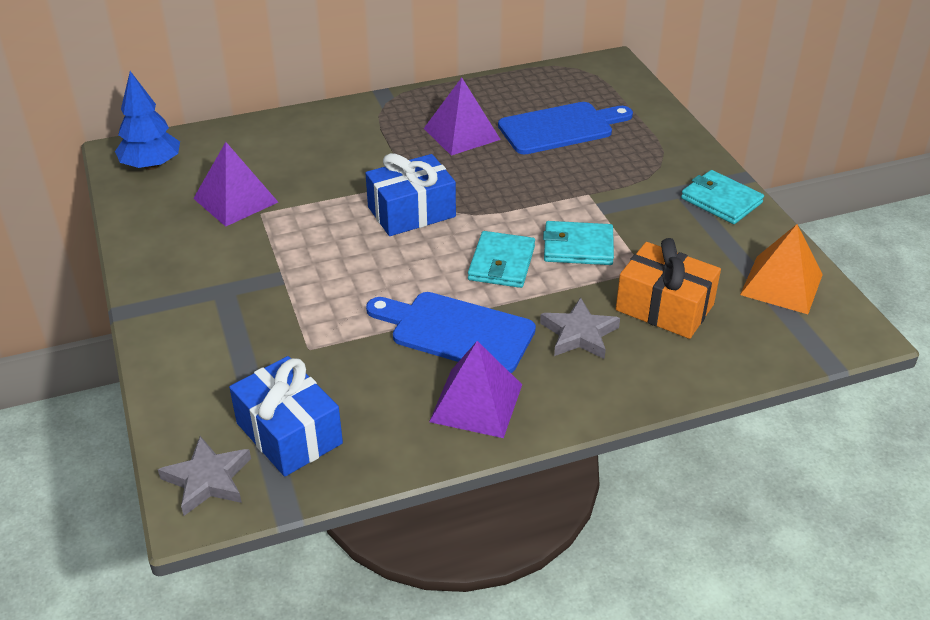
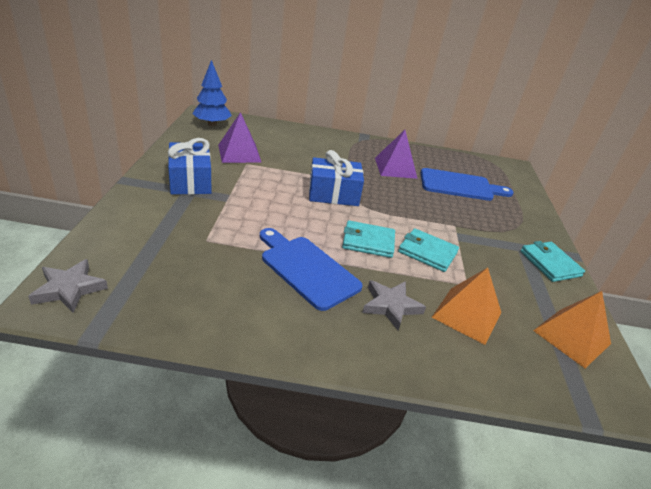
camera: 20 degrees right, 5 degrees down
(289, 433) = (146, 283): blue gift -> blue gift (190, 181)
(476, 402) = (283, 319): purple pyramid -> none
(501, 263) = (368, 241): turquoise wallet -> turquoise wallet turned 60 degrees clockwise
(664, 307) = (467, 315): orange gift -> orange pyramid

